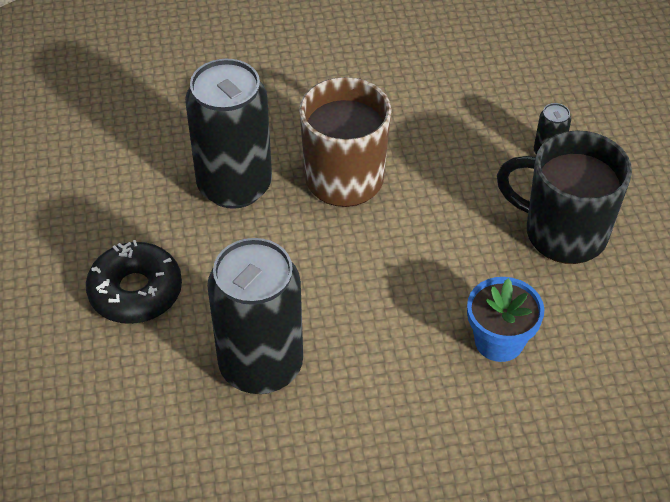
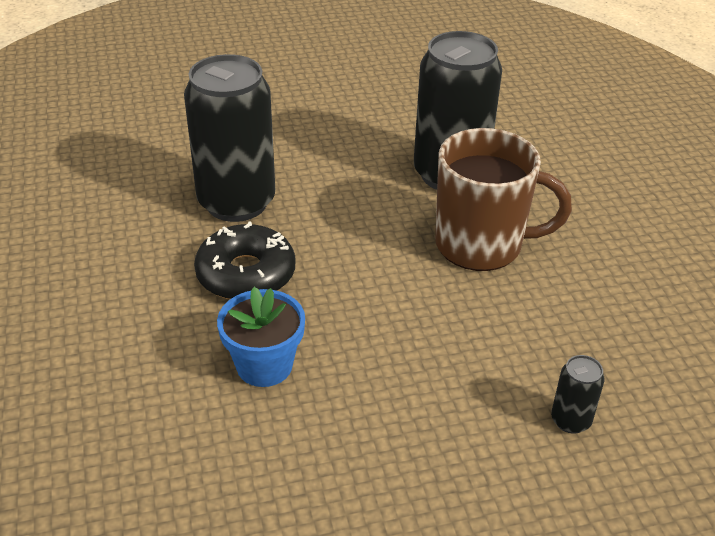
camera: 85 degrees right, 10 degrees down
(135, 291) = (316, 131): black donut -> black donut (246, 274)
(563, 232) = (434, 430): black mug -> none

